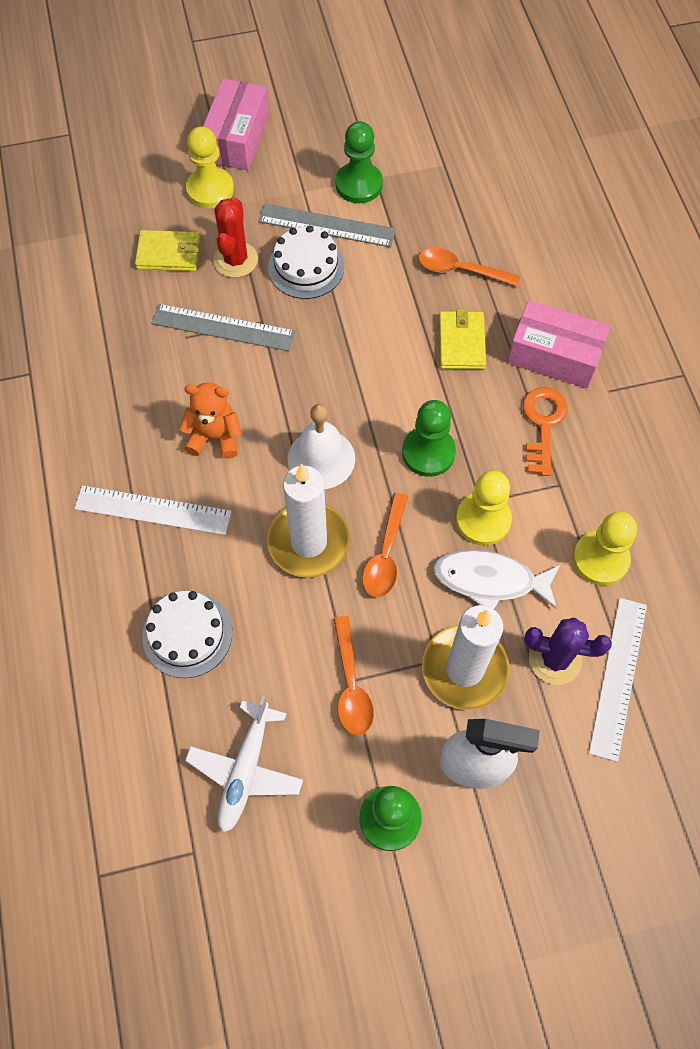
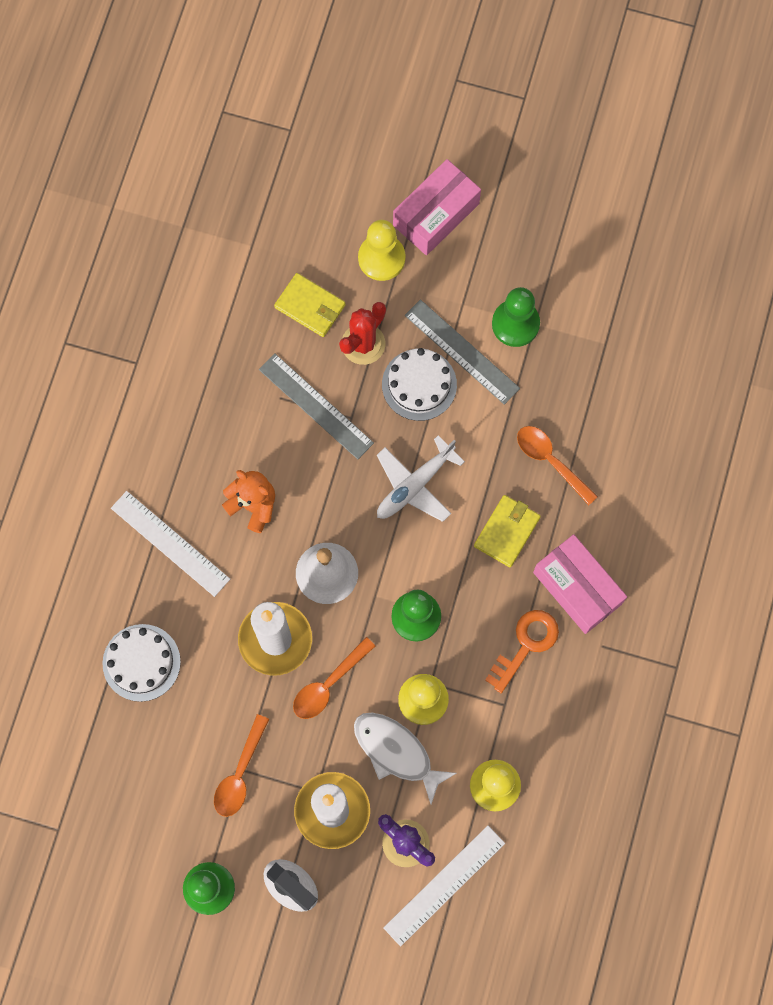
camera: 30 degrees right, 10 degrees up
(246, 769) = (127, 792): white plane -> white plane (415, 485)

